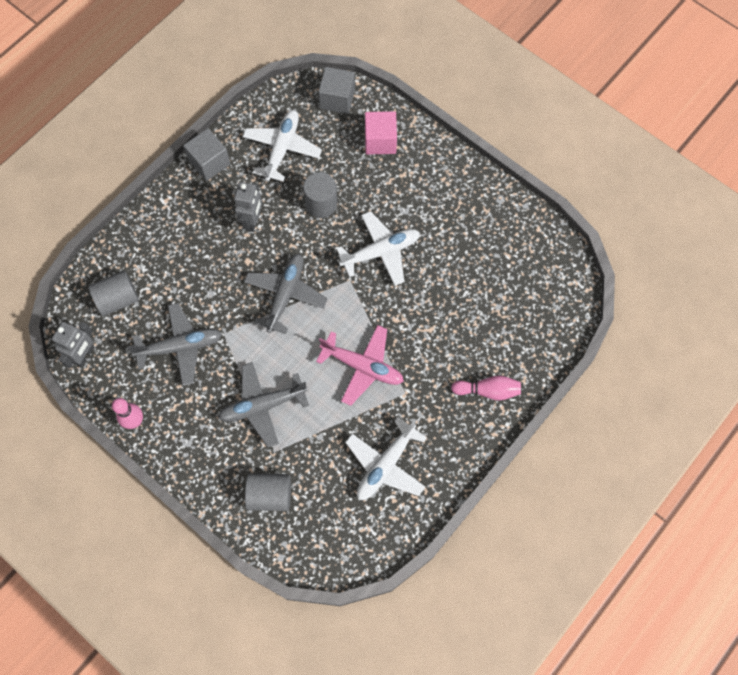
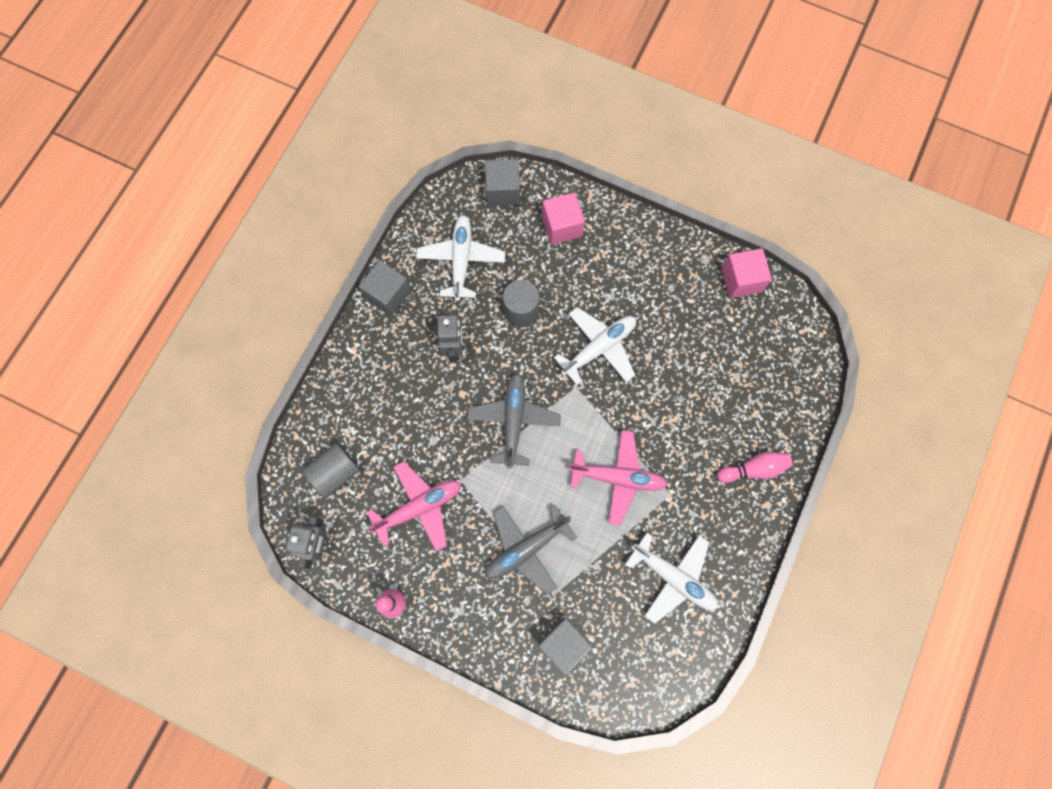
camera: 15 degrees left, 5 degrees up
(180, 347) = (419, 507): grey plane -> pink plane
(270, 495) = (563, 644): grey cylinder -> grey cube
(385, 465) = (673, 577): white plane -> white plane turned 75 degrees counterclockwise
(528, 225) = (741, 280): none -> pink cube

